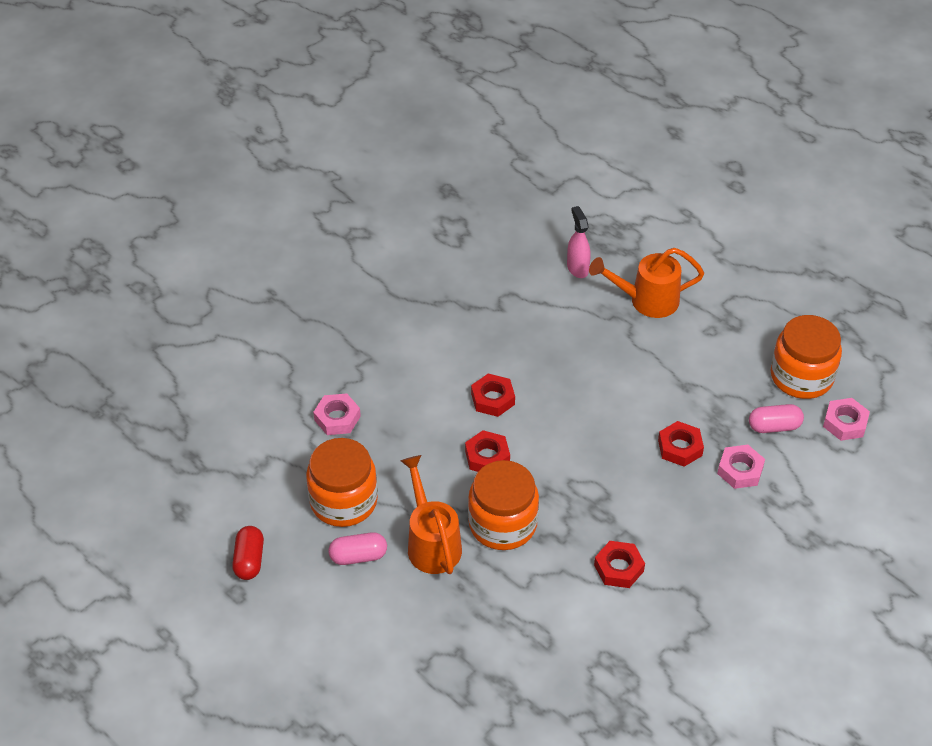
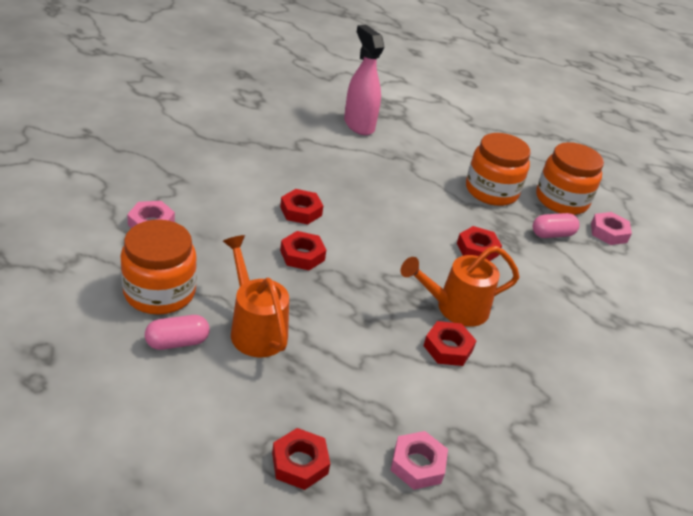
camera: 15 degrees left, 10 degrees down
(249, 560) = (53, 348): red capsule -> none
(458, 678) = (299, 463): none -> red nut
(502, 524) = (326, 311): orange jar -> orange jar (491, 191)
(577, 268) = (359, 125): pink spray bottle -> pink spray bottle, size x1.61
(647, 300) = (421, 147): orange watering can -> orange watering can (455, 308)
(740, 470) = (535, 266): pink nut -> pink nut (417, 464)

